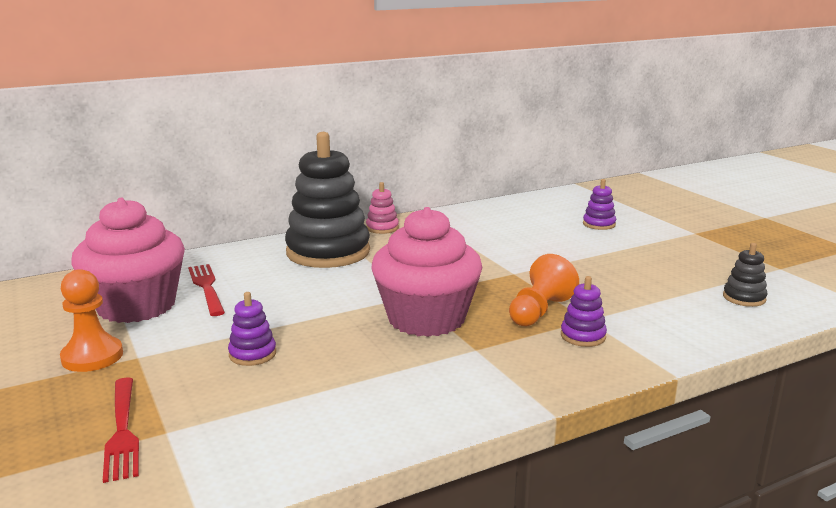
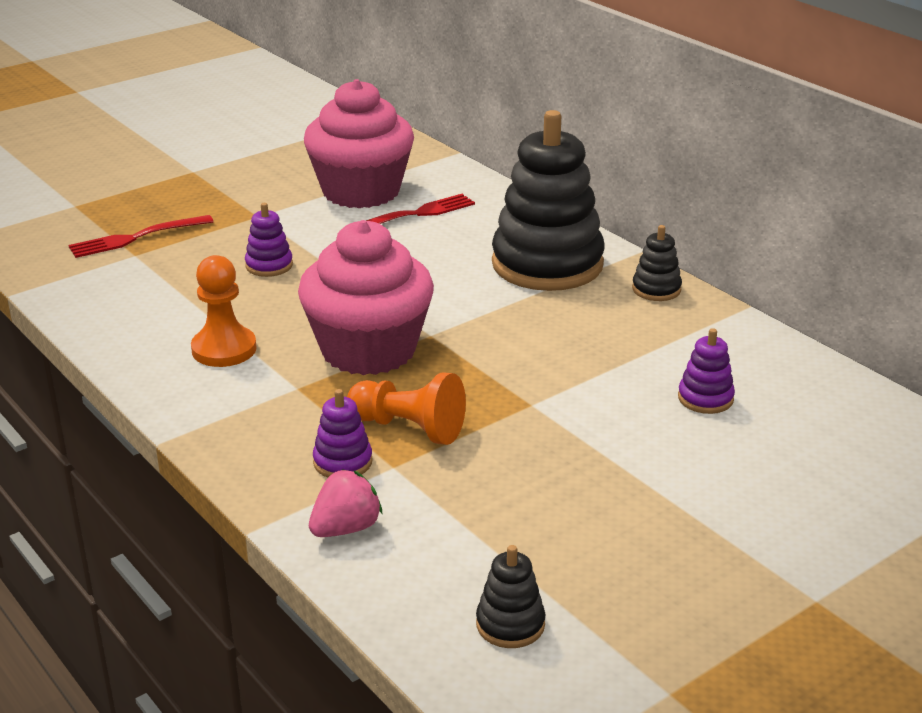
camera: 80 degrees right, 10 degrees up
(92, 356) = (255, 197): orange pawn -> orange pawn (224, 349)
(382, 228) = (656, 289): pink stacking toy -> black stacking toy
(599, 224) = (794, 484): purple stacking toy -> purple stacking toy (705, 398)
(663, 339) = (346, 528): none -> pink strawberry

